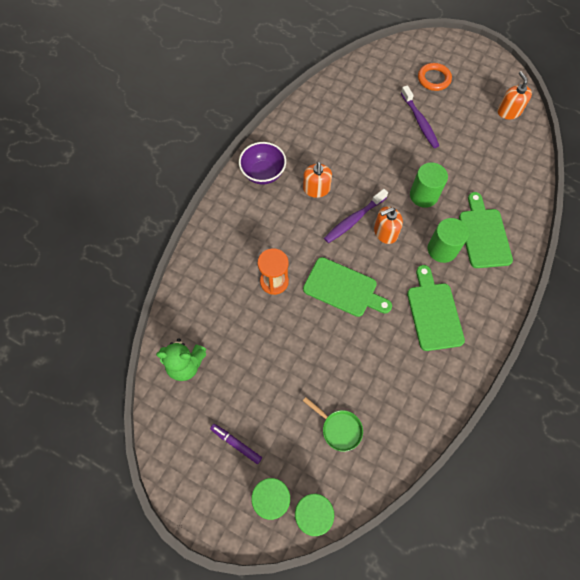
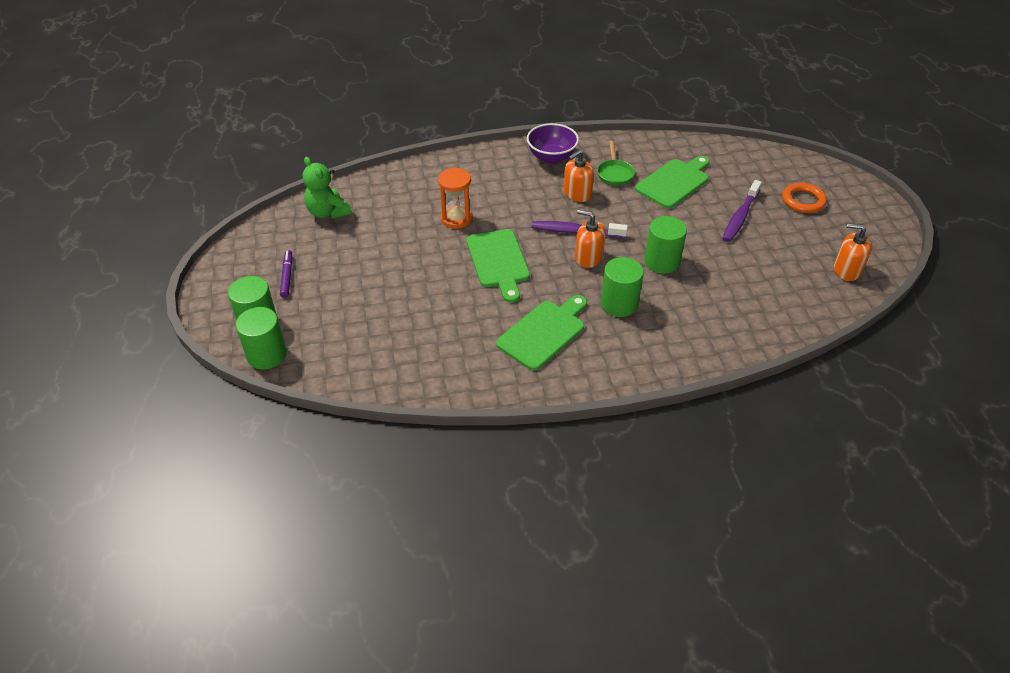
camera: 50 degrees right, 20 degrees down
(339, 428) = (360, 330): green pan -> green pan (615, 173)
(483, 235) = (674, 325): green cutting board -> green cutting board (674, 182)
(509, 111) = (846, 270): orange soap dispenser -> orange soap dispenser turned 105 degrees counterclockwise

